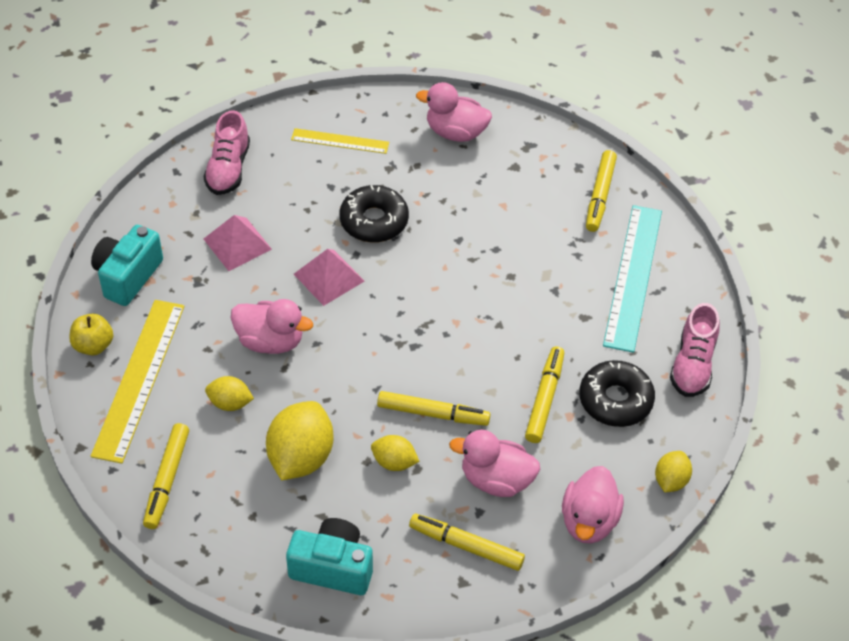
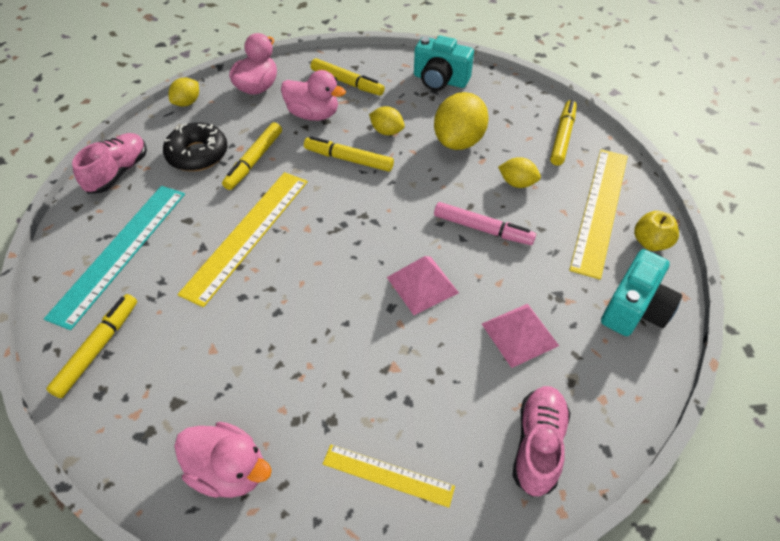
camera: 170 degrees left, 0 degrees up
(270, 341) = (482, 229): pink duck -> pink marker
(374, 221) = (364, 345): black donut -> none
(515, 308) = (247, 235): none -> yellow ruler

